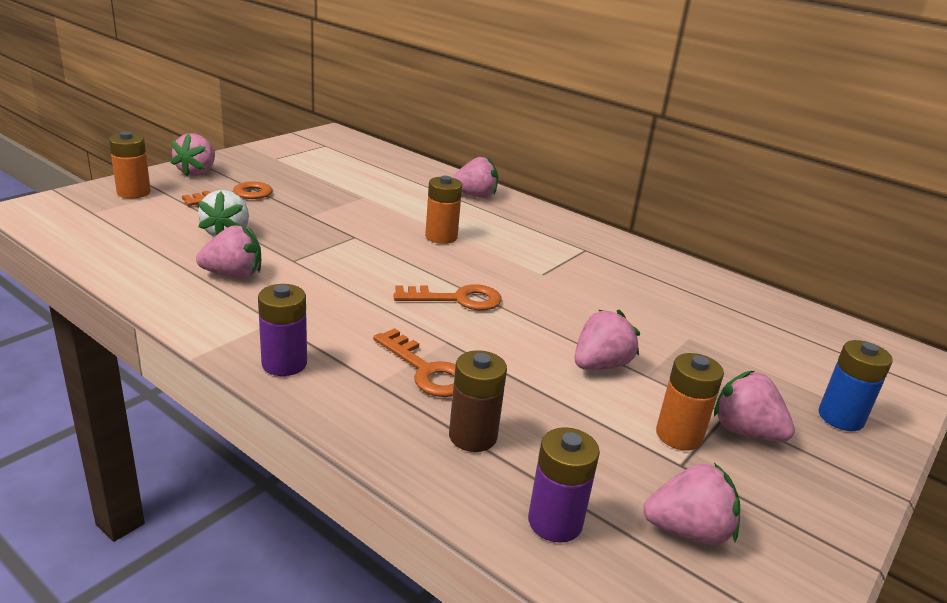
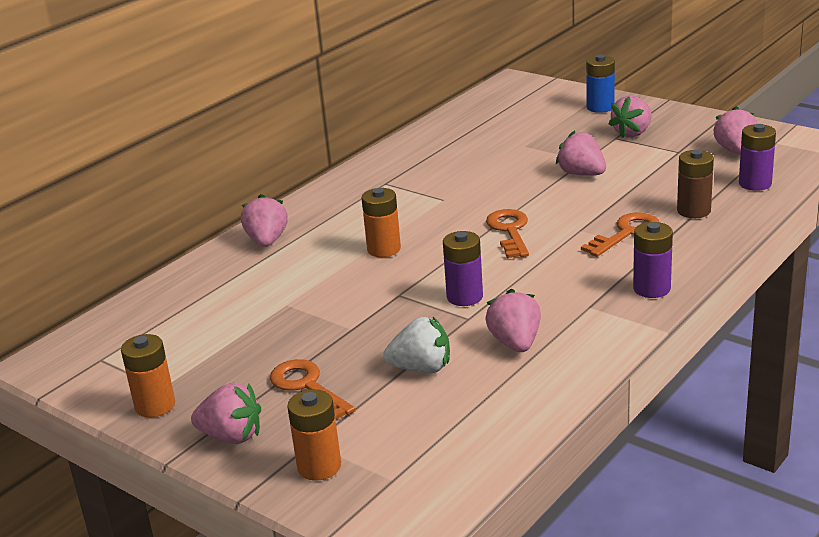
camera: 85 degrees left, 0 degrees up
(332, 262) = (464, 297): none -> purple battery
(679, 435) = (650, 151): orange battery -> orange battery (155, 406)

